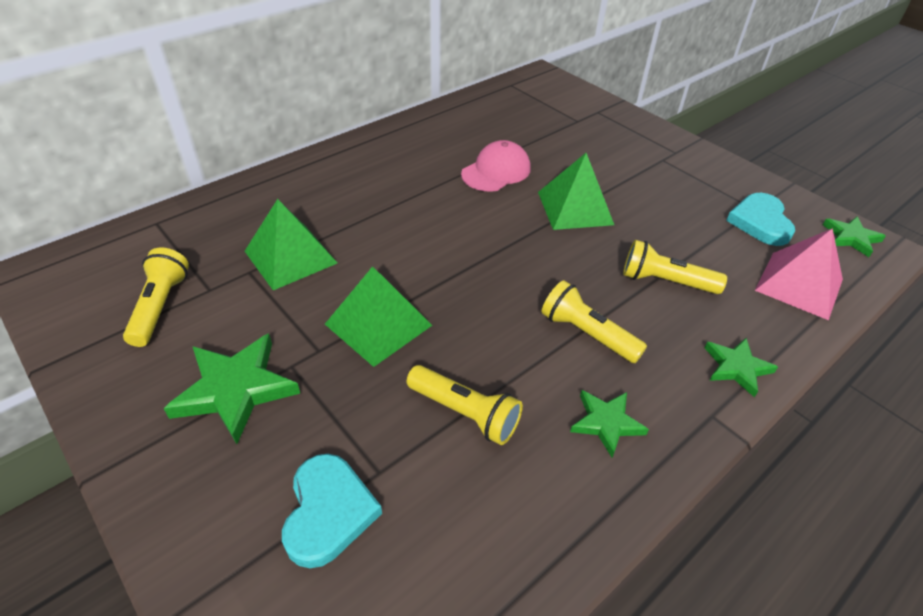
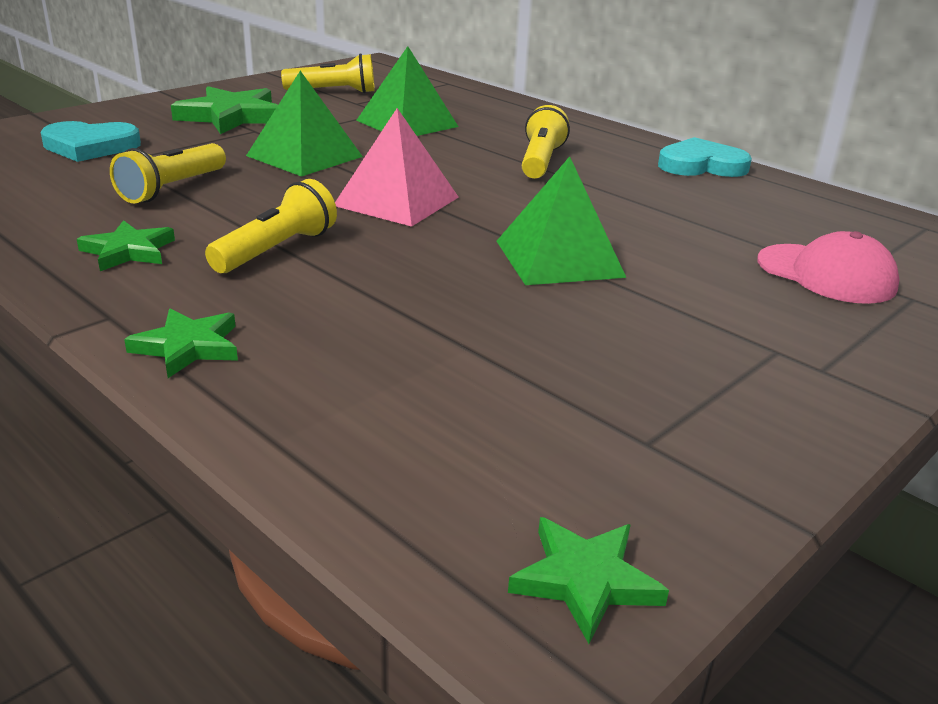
camera: 85 degrees right, 15 degrees down
(496, 171) = (628, 210): pink cap -> pink cap (826, 274)
(665, 281) = (386, 313): yellow flashlight -> yellow flashlight (541, 161)
(760, 222) = (596, 440): turquoise heart -> turquoise heart (701, 165)
(799, 284) = (389, 450): pink pyramid -> pink pyramid (397, 201)

